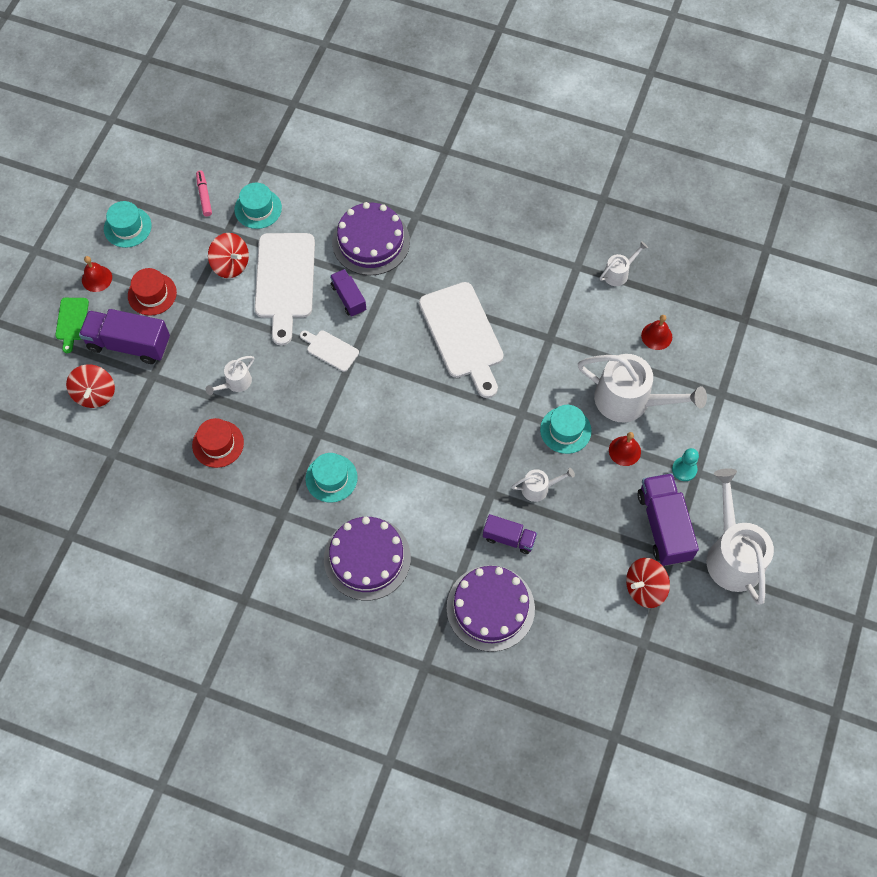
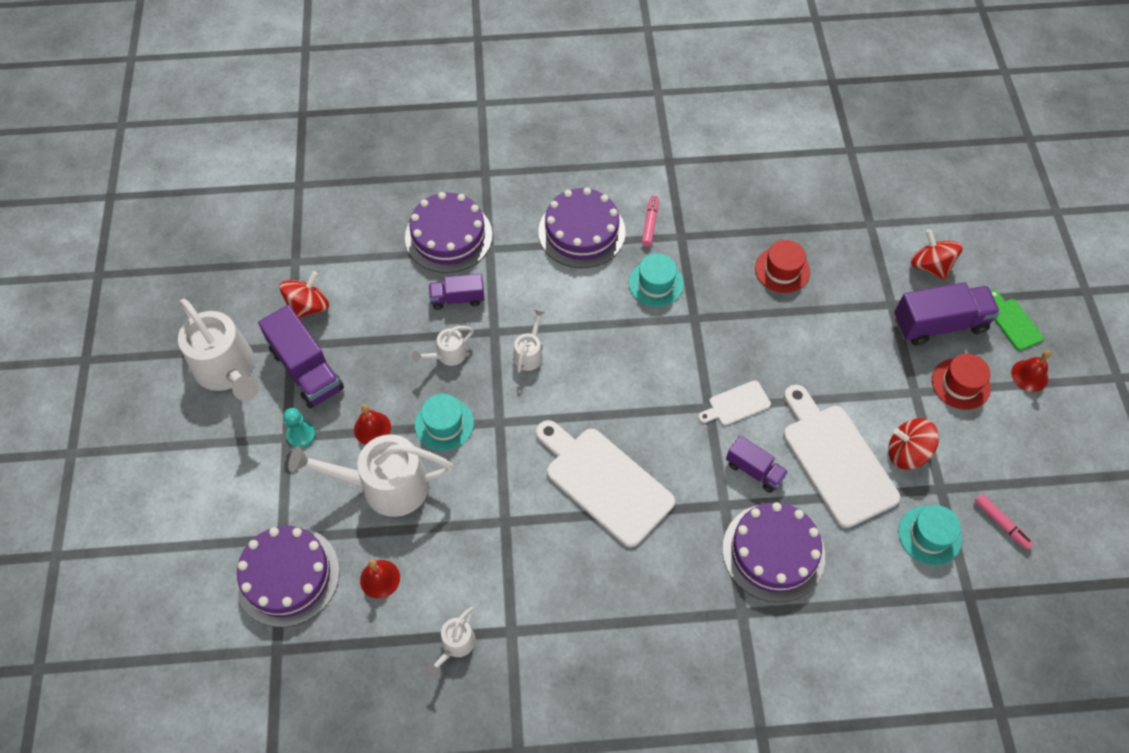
camera: 155 degrees right, 5 degrees down
(127, 227) = (1050, 446): turquoise hat -> none
(235, 383) = (807, 331): white watering can -> white watering can (529, 353)
(301, 539) = (650, 224): none -> pink marker
(330, 350) = (736, 404): white cutting board -> white cutting board turned 150 degrees clockwise
(724, 365) = (287, 576): none -> purple cake

